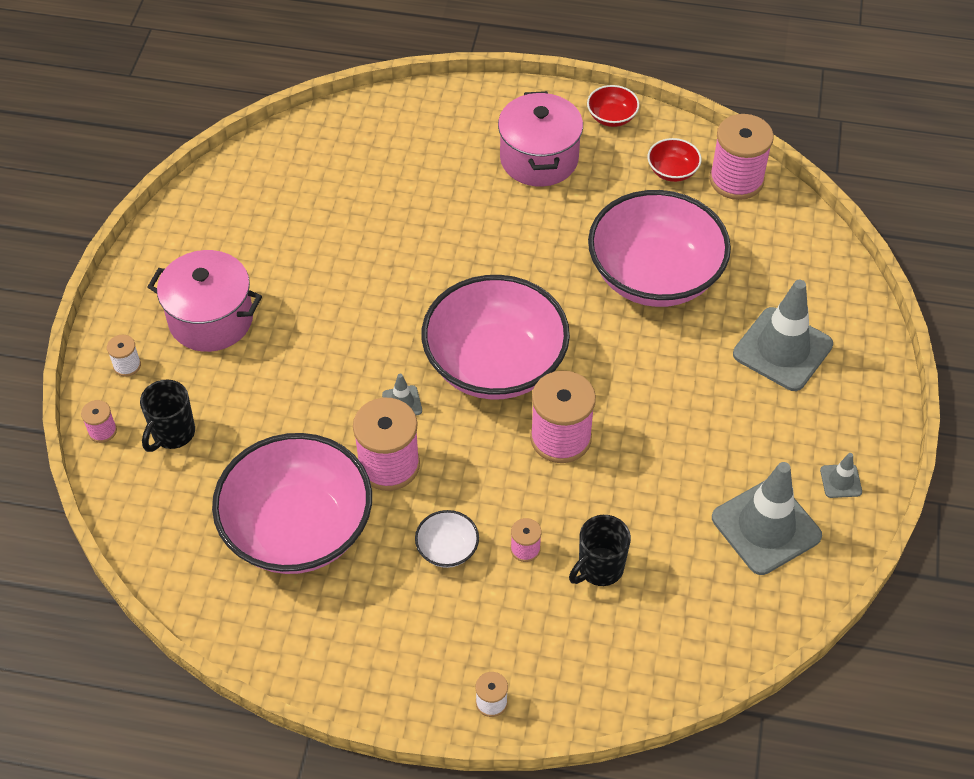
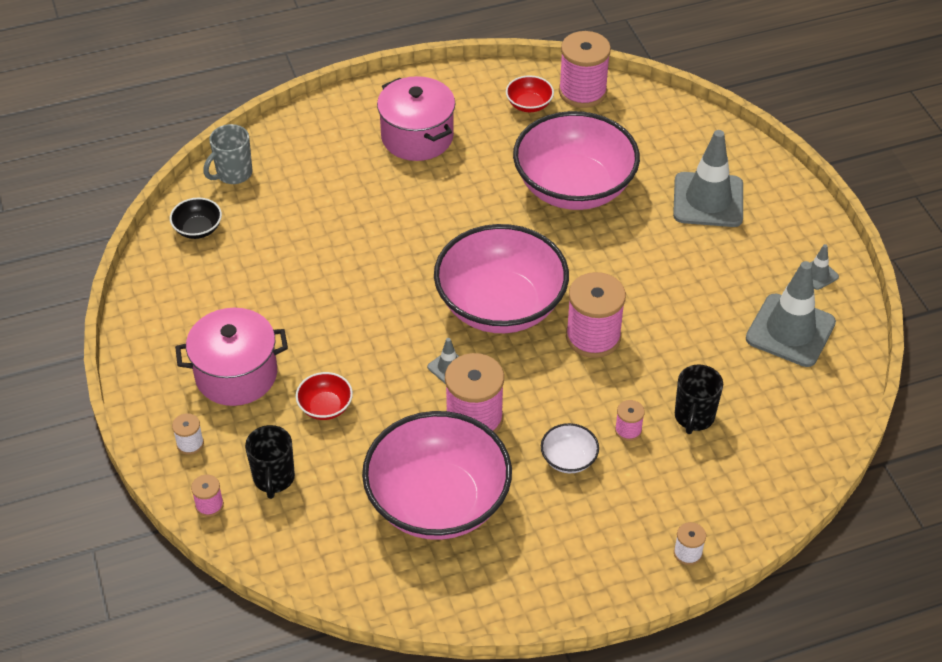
camera: 30 degrees left, 5 degrees down
(276, 164) = (198, 229): none -> black bowl
(344, 124) = (233, 174): none -> grey mug
(611, 117) = (451, 83): red bowl -> red bowl (325, 407)

